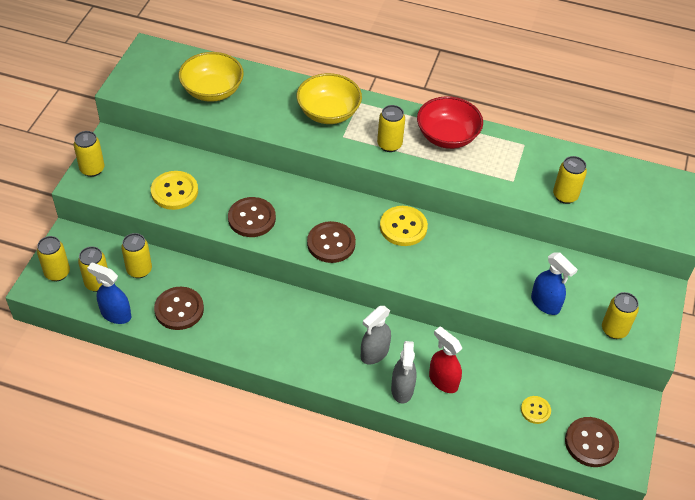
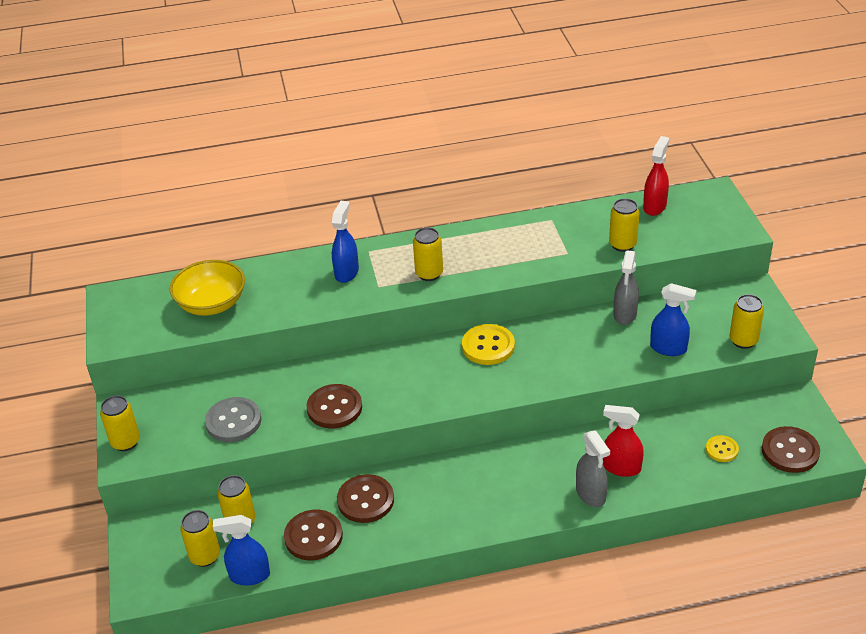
camera: 25 degrees left, 10 degrees down
(57, 273) = (151, 569): yellow can -> none
(174, 191) = (233, 421): yellow button -> grey button
(328, 112) = (346, 272): yellow bowl -> blue spray bottle
(331, 243) = (432, 392): brown button -> brown button (365, 500)
(374, 353) = (539, 477): grey spray bottle -> grey spray bottle (625, 314)
(447, 136) = (476, 243): red bowl -> none
(621, 174) = (654, 206): none -> red spray bottle

